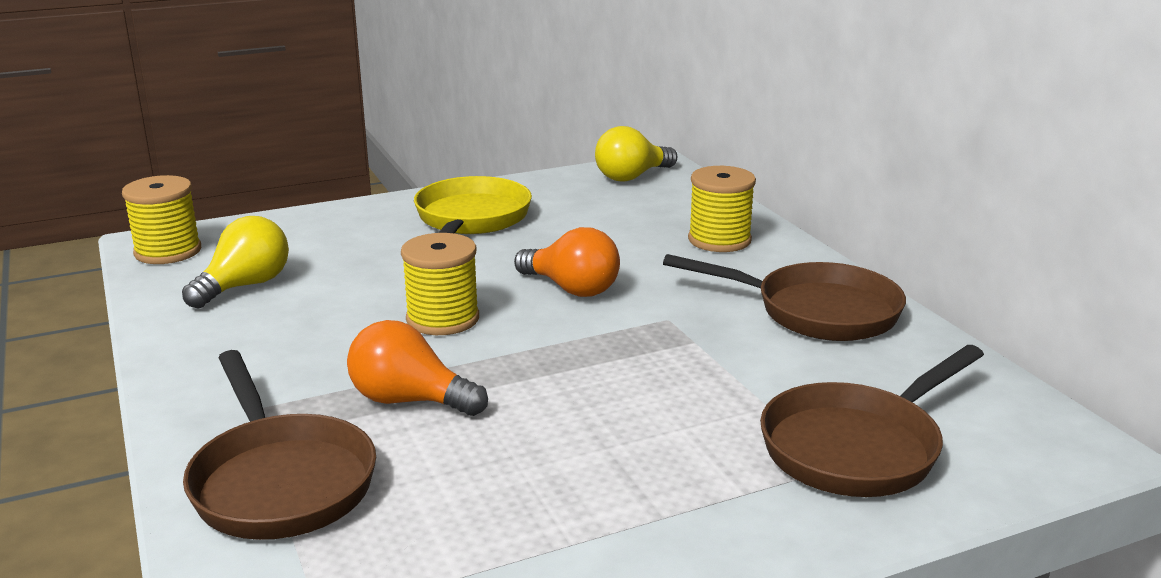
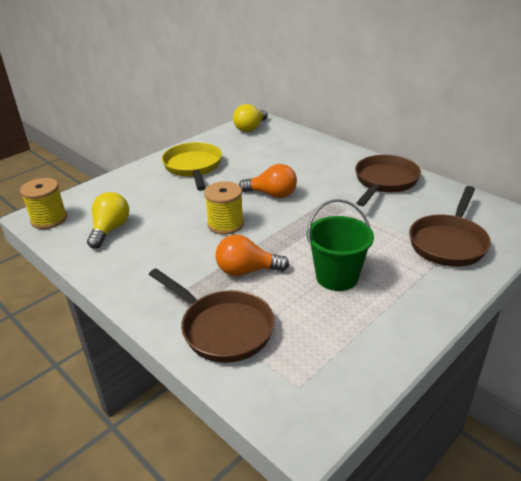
camera: 20 degrees left, 10 degrees up
(566, 452) = (337, 277): none -> green bucket
(719, 240) = (316, 154): yellow spool -> none
(816, 311) = (384, 182): brown pan -> brown pan turned 60 degrees counterclockwise

